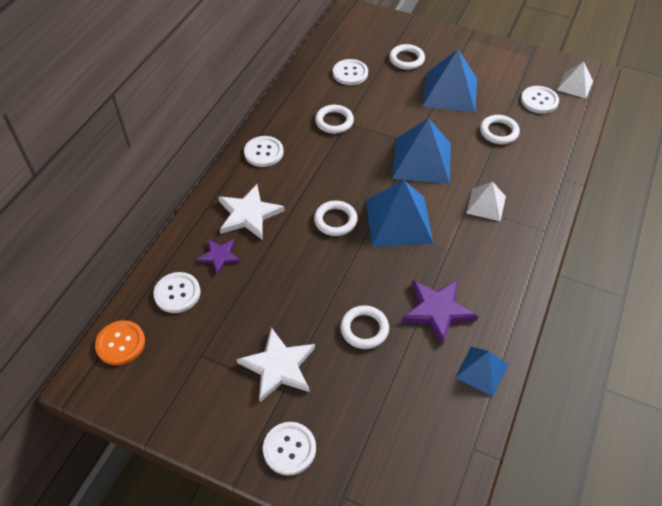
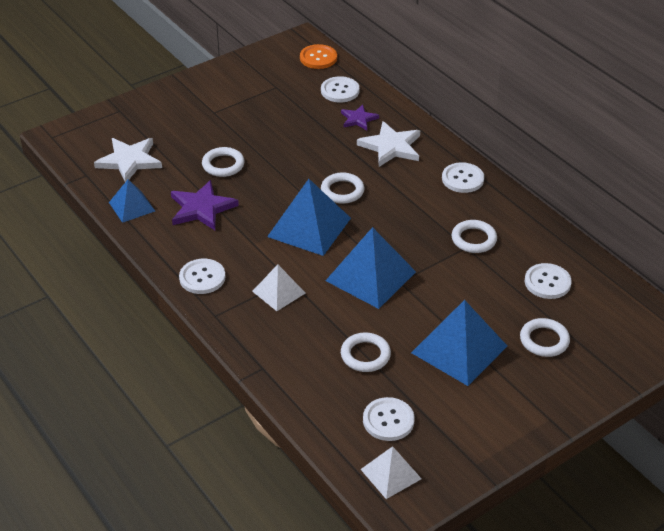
camera: 120 degrees right, 10 degrees down
(278, 366) = (233, 116): white star -> white star (129, 161)
(289, 449) = (171, 101): white button -> white button (202, 277)

